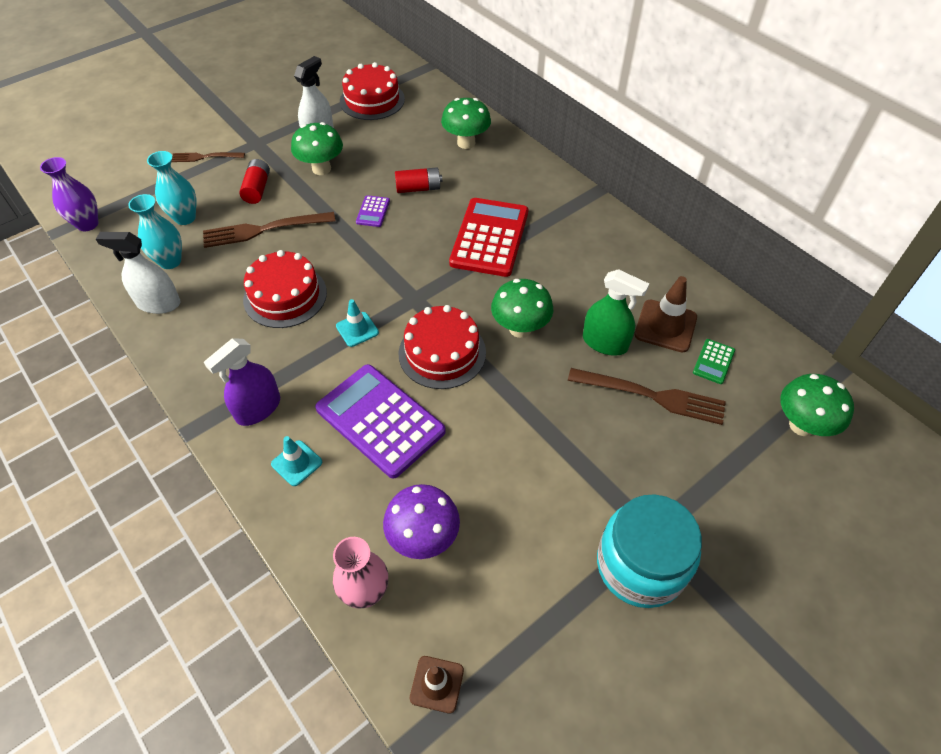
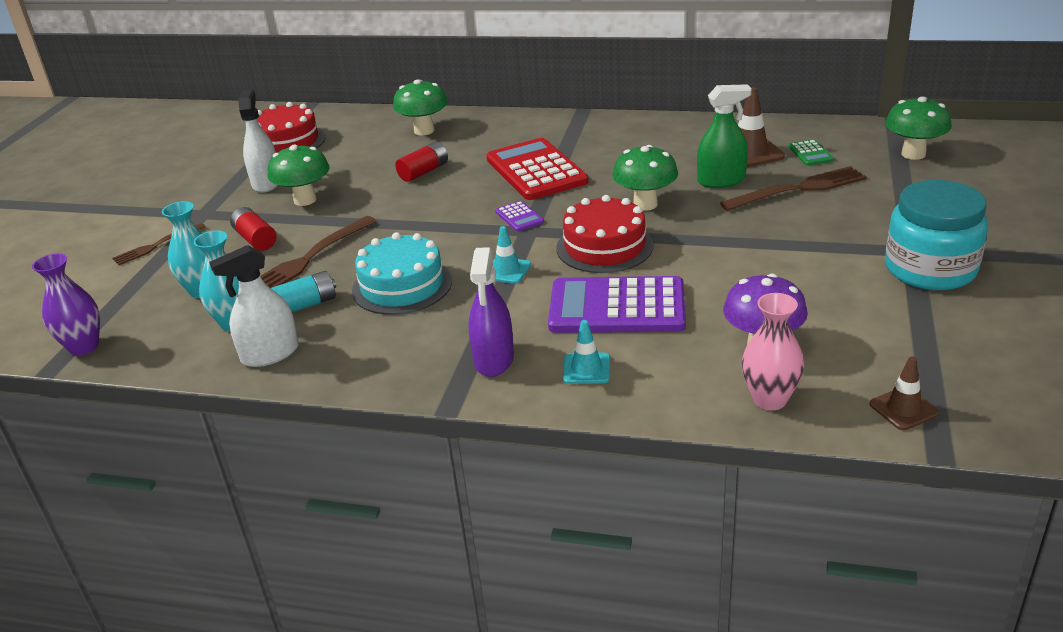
camera: 35 degrees left, 20 degrees down
(218, 273) = (305, 305): none -> turquoise battery
(285, 296) = (402, 286): red cake -> turquoise cake
(373, 211) = (403, 202): purple calculator -> purple calculator (519, 217)

